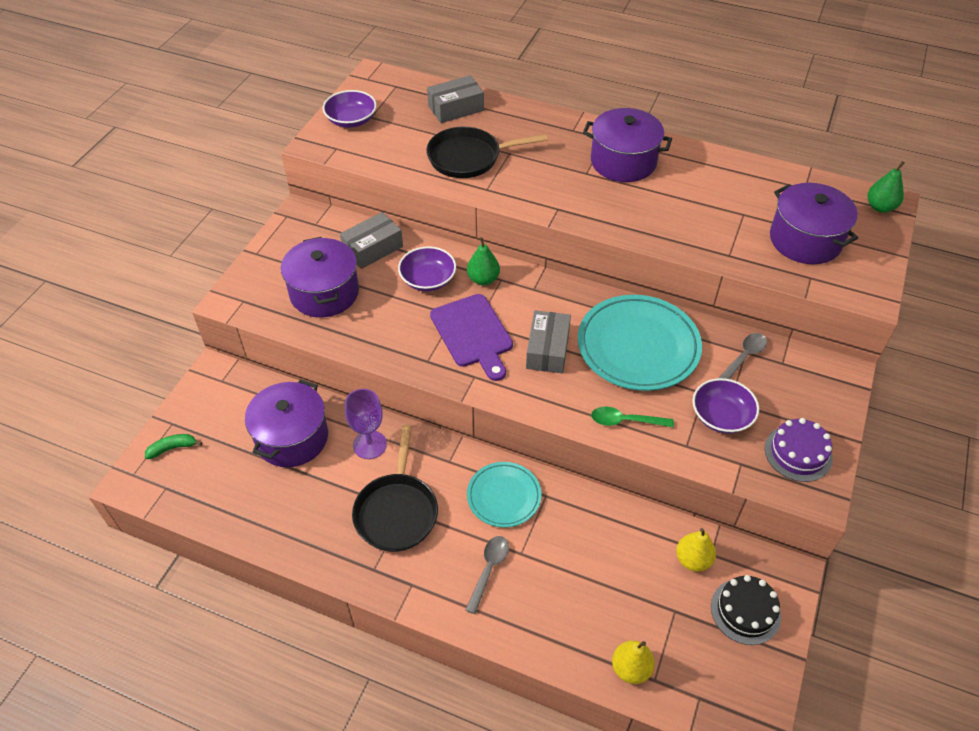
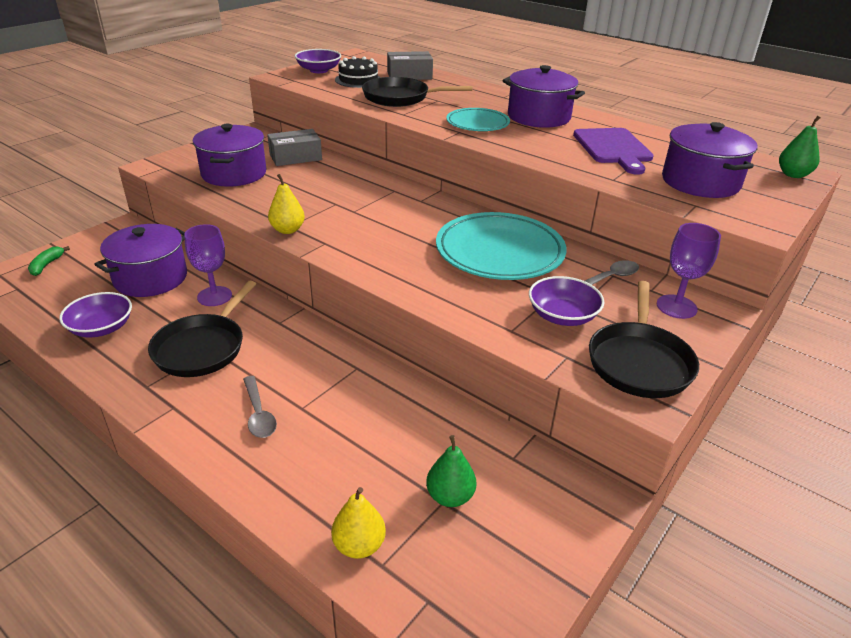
camera: 15 degrees right, 15 degrees down
(173, 448) = (47, 265): green banana -> green banana turned 75 degrees counterclockwise
(428, 279) = (328, 180): purple bowl -> purple bowl (101, 328)
(473, 334) = (344, 217): purple cutting board -> purple cutting board (613, 148)
(483, 279) = (378, 188): green pear -> green pear (450, 496)
(489, 570) = (258, 414): grey spoon -> grey spoon turned 120 degrees clockwise
(504, 496) = (314, 359): turquoise plate -> turquoise plate (477, 123)
(547, 349) = (407, 238): grey box -> none
(625, 421) = (455, 300): green spoon -> none
(693, 560) = (488, 458): yellow pear -> yellow pear (287, 230)
(745, 611) = (529, 523): black cake -> black cake (358, 80)
(798, 453) = (639, 361): purple cake -> black pan
(808, 379) = (676, 307): none -> purple goblet

